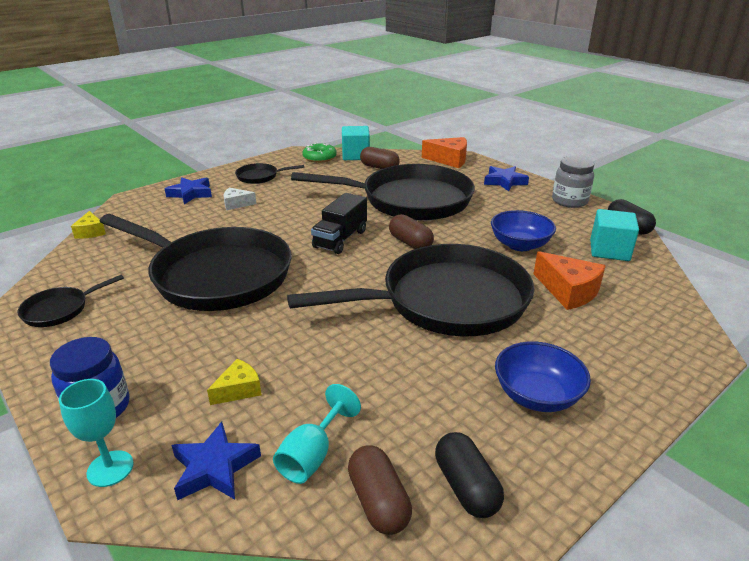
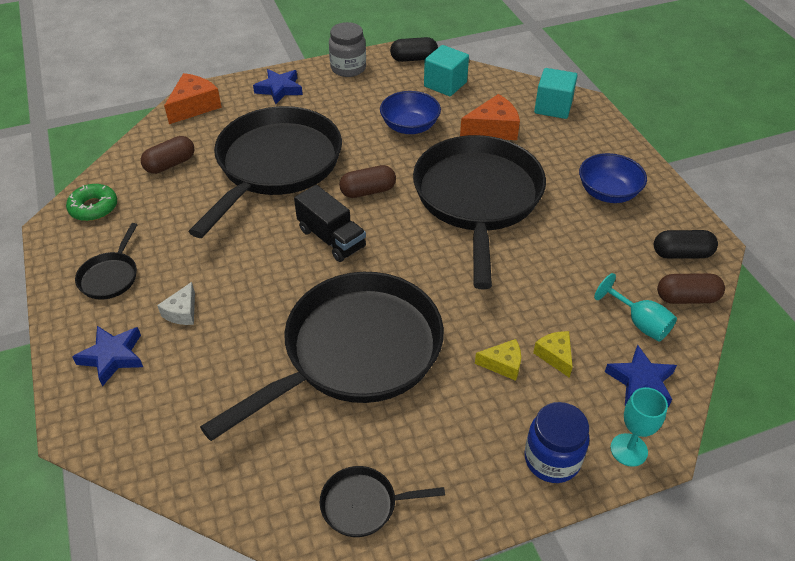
camera: 70 degrees left, 15 degrees up
(60, 310) = (363, 504): black pan -> black pan turned 105 degrees clockwise
(91, 232) = (165, 479): yellow cheese -> yellow cheese (503, 364)
(355, 155) = (115, 174): turquoise cube -> turquoise cube (553, 107)

